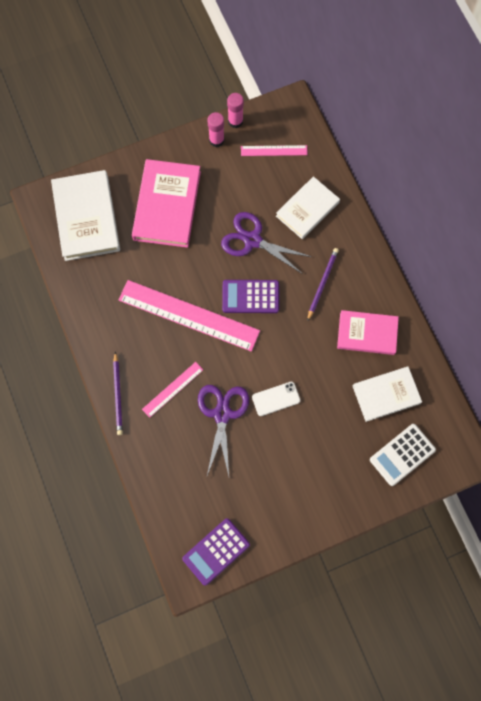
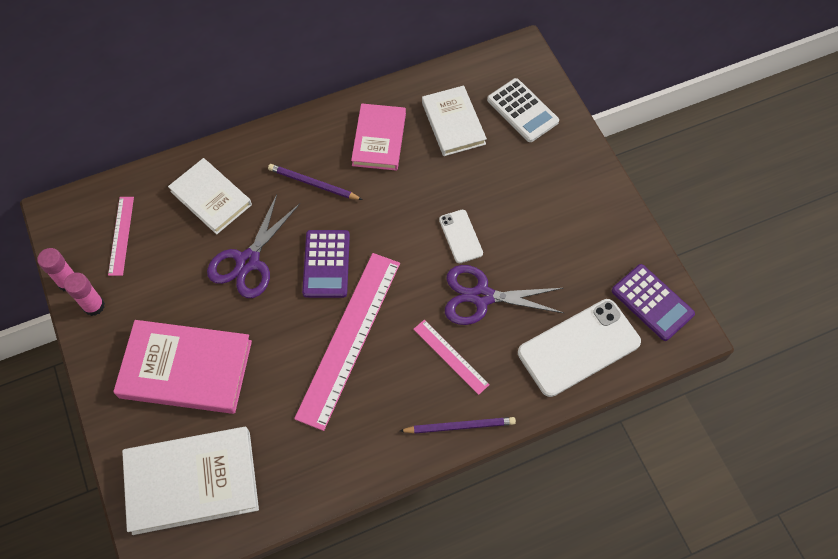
camera: 90 degrees left, 10 degrees down
(178, 488) = (579, 347): none -> white phone

